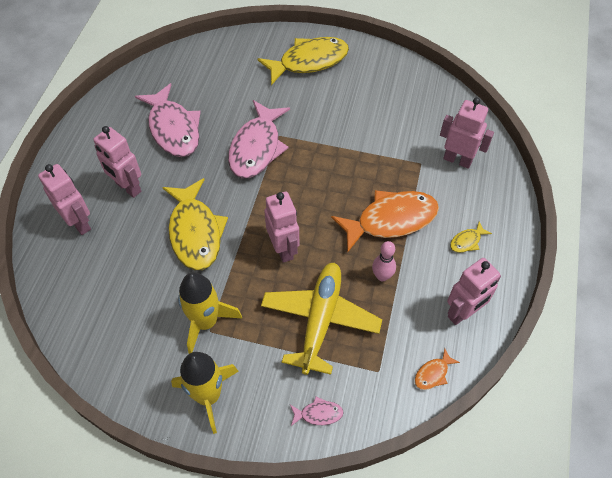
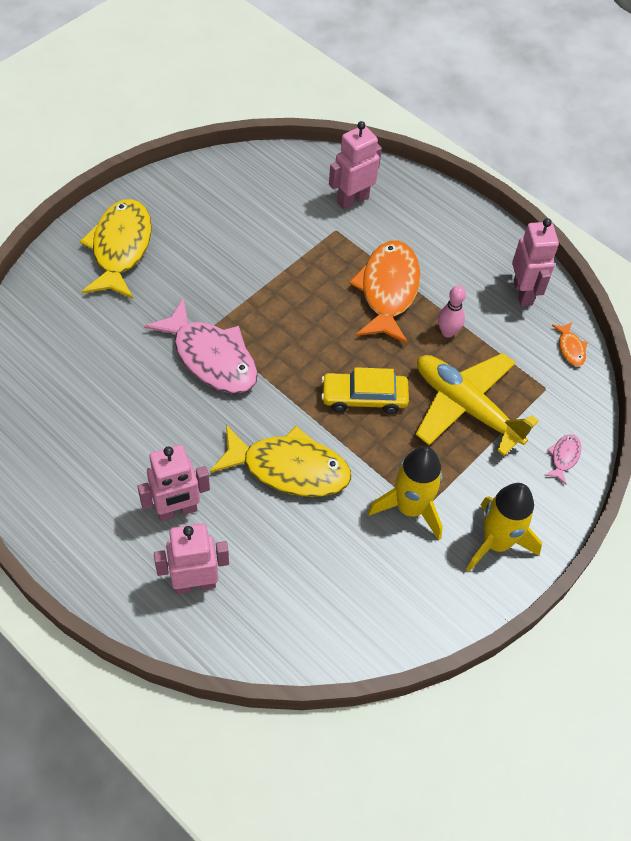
camera: 65 degrees left, 0 degrees up
(173, 129) = (120, 426): pink fish -> none
(283, 249) = (364, 397): pink robot -> yellow car
(467, 241) = (450, 246): yellow fish -> none

